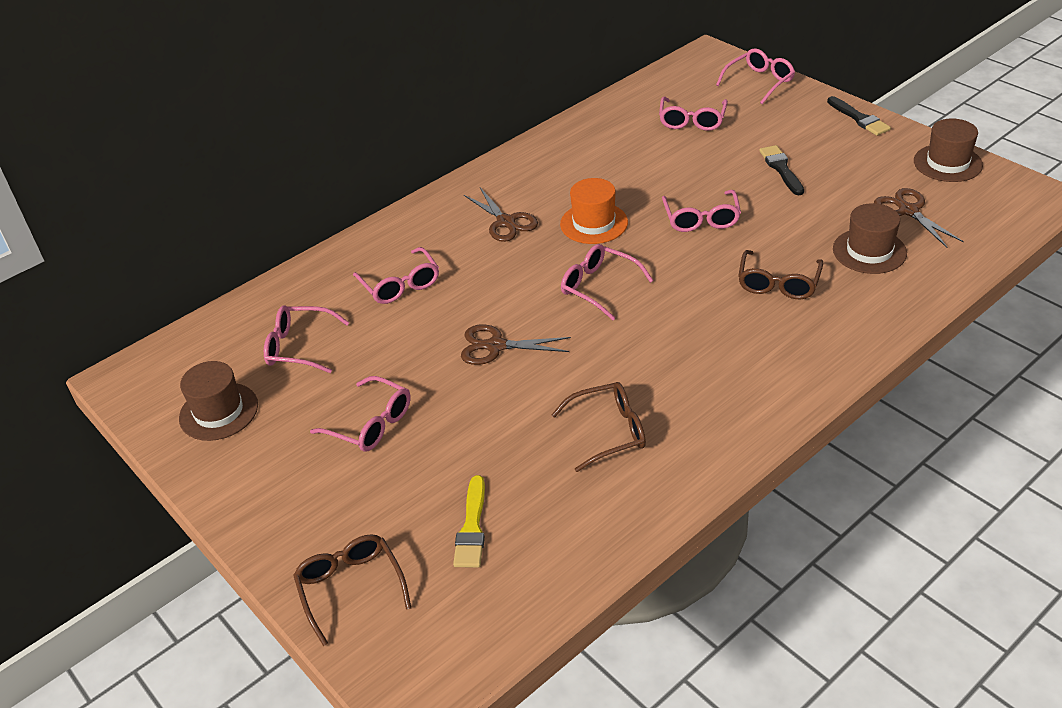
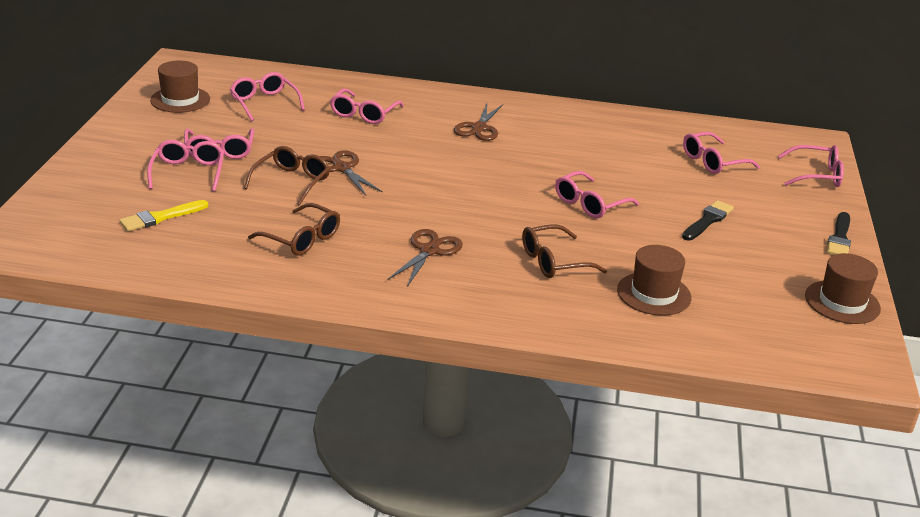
camera: 45 degrees right, 10 degrees down
(351, 589) = (72, 194): brown glasses -> brown glasses (291, 182)
(594, 223) = (523, 161): orange hat -> none
(599, 287) = (452, 187): pink glasses -> pink glasses (188, 173)
(908, 211) = (738, 299): brown scissors -> brown scissors (429, 250)

